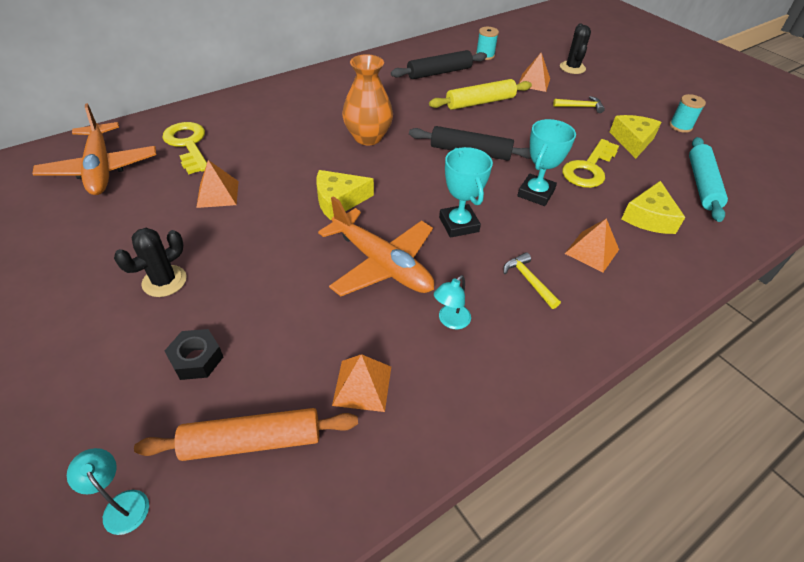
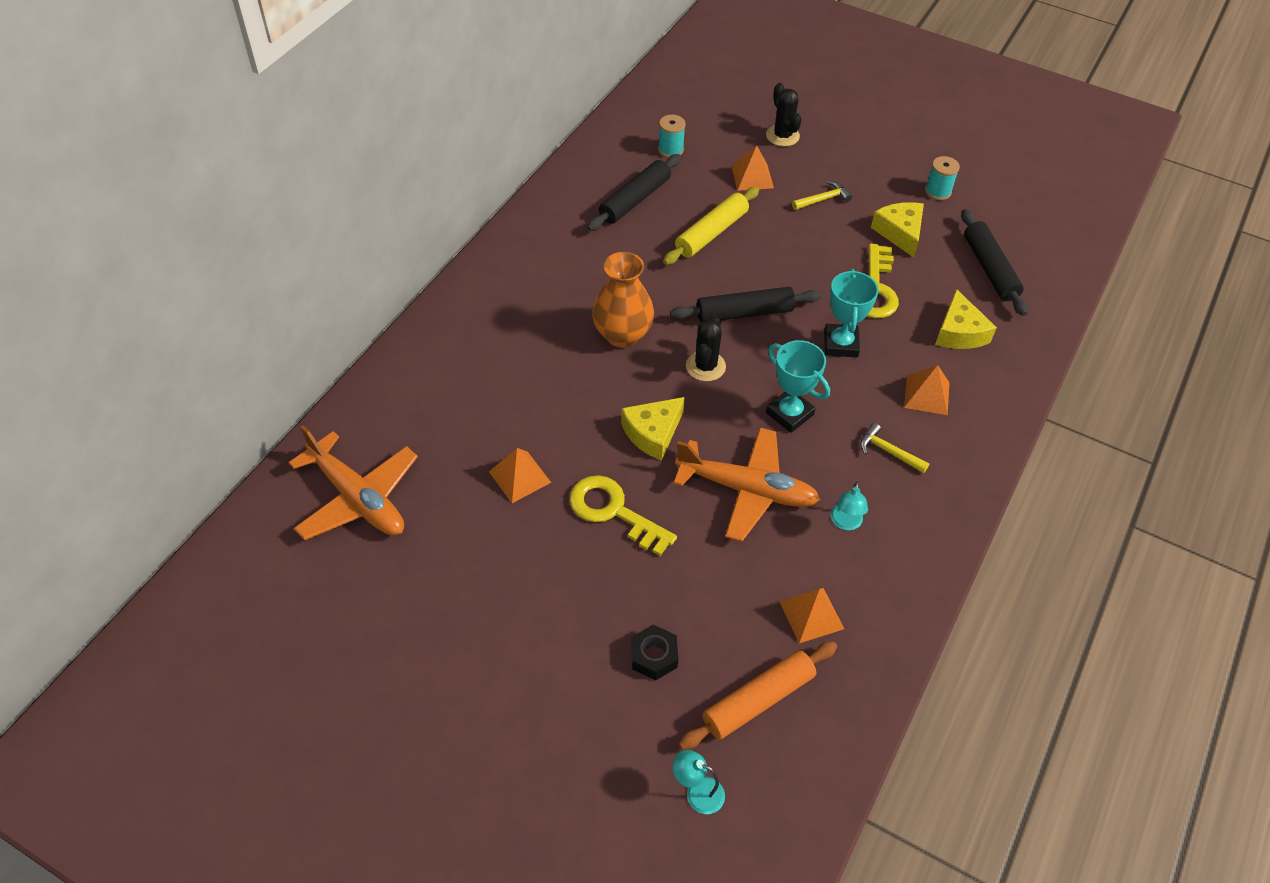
camera: 25 degrees left, 5 degrees up
(164, 281) = (556, 597): black cactus -> black cactus (705, 366)
(188, 145) = (428, 426): yellow key -> yellow key (614, 512)
(702, 184) = (989, 269): turquoise rolling pin -> black rolling pin

